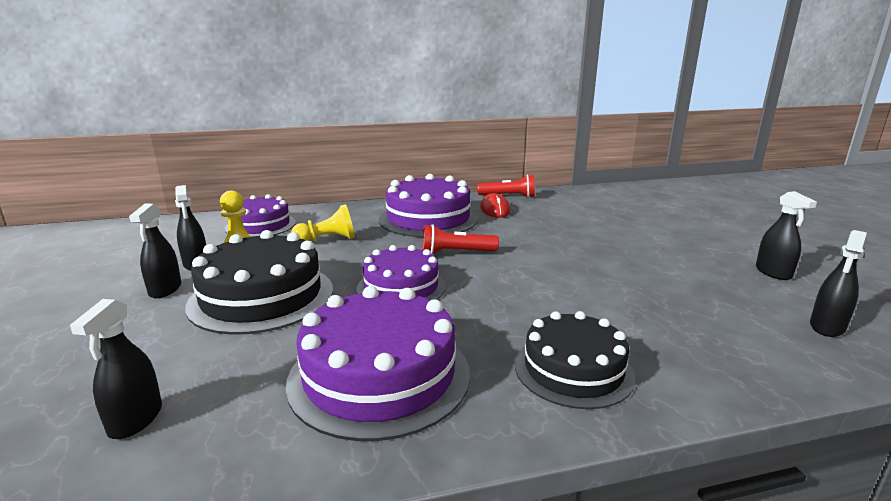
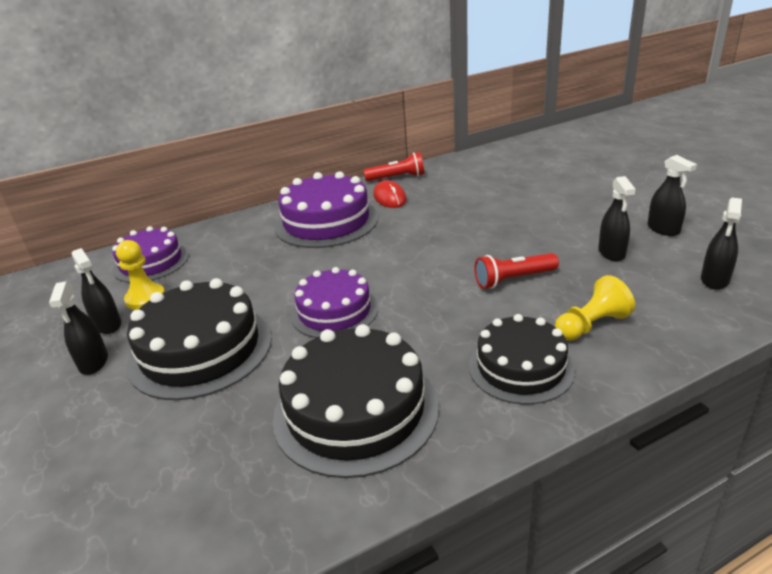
camera: 10 degrees left, 10 degrees up
(136, 420) = (153, 505): black spray bottle -> black spray bottle (611, 253)
(327, 240) = (233, 268): yellow pawn -> yellow pawn (591, 325)
(379, 375) = (355, 410): purple cake -> black cake
(456, 253) = (371, 260): red flashlight -> red flashlight (513, 279)

